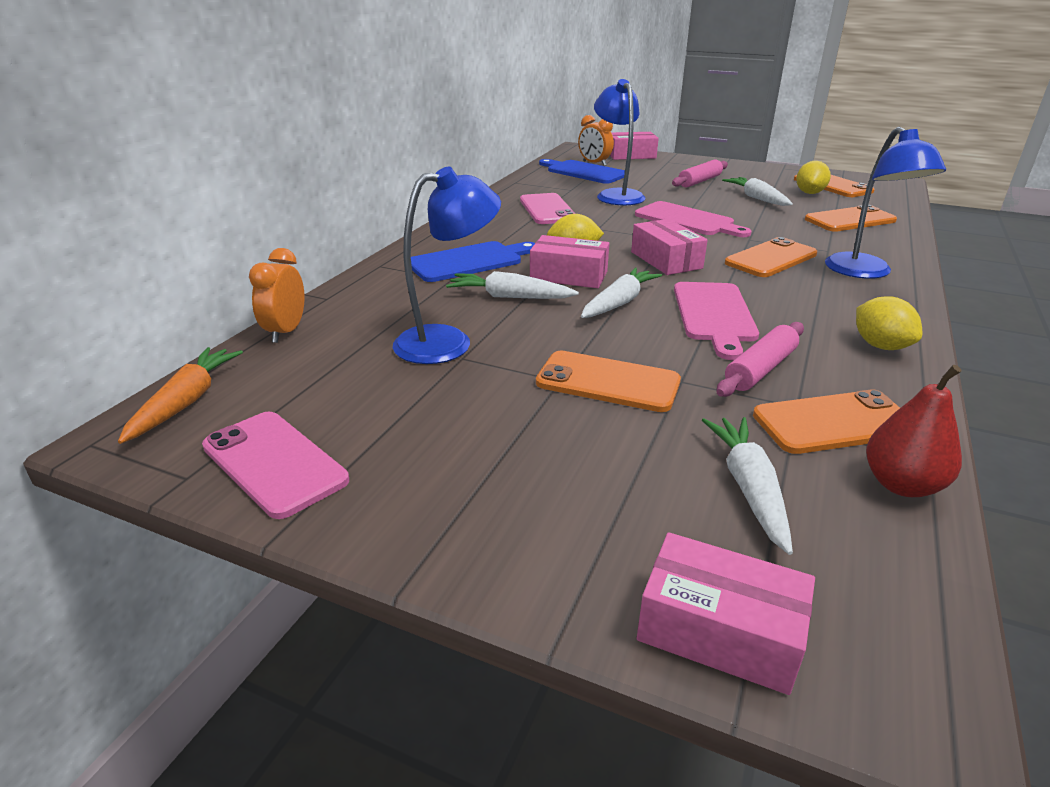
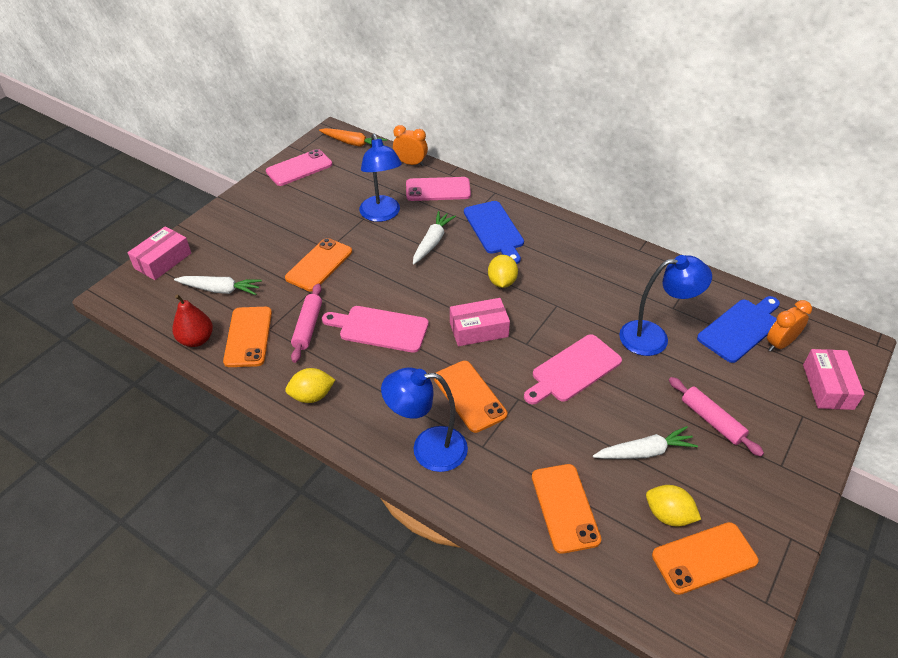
camera: 100 degrees right, 15 degrees up
(547, 210) = (608, 283): pink phone -> pink phone (438, 190)
(568, 276) = (460, 272): pink box -> none
(619, 303) = (410, 288): white carrot -> none
(760, 369) = (308, 327): pink rolling pin -> pink rolling pin turned 45 degrees clockwise

